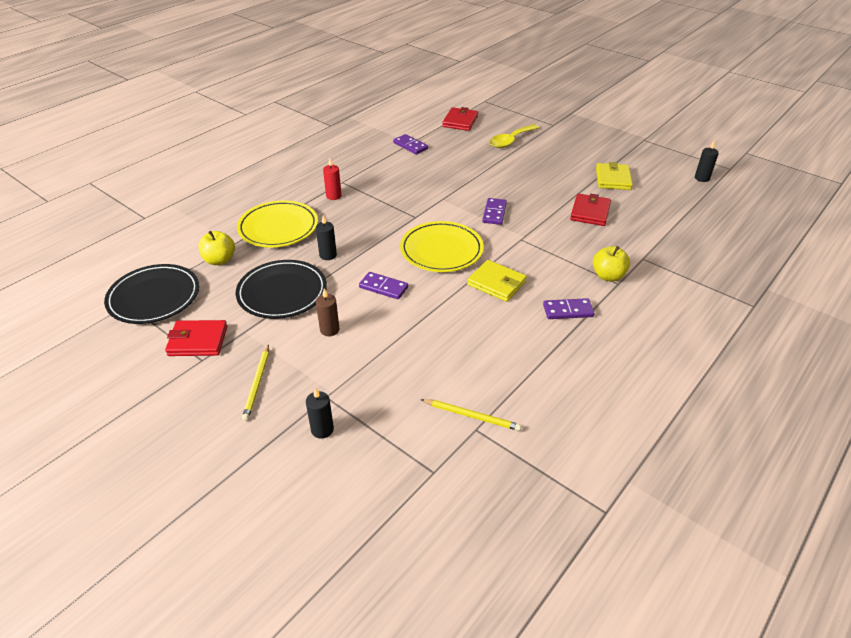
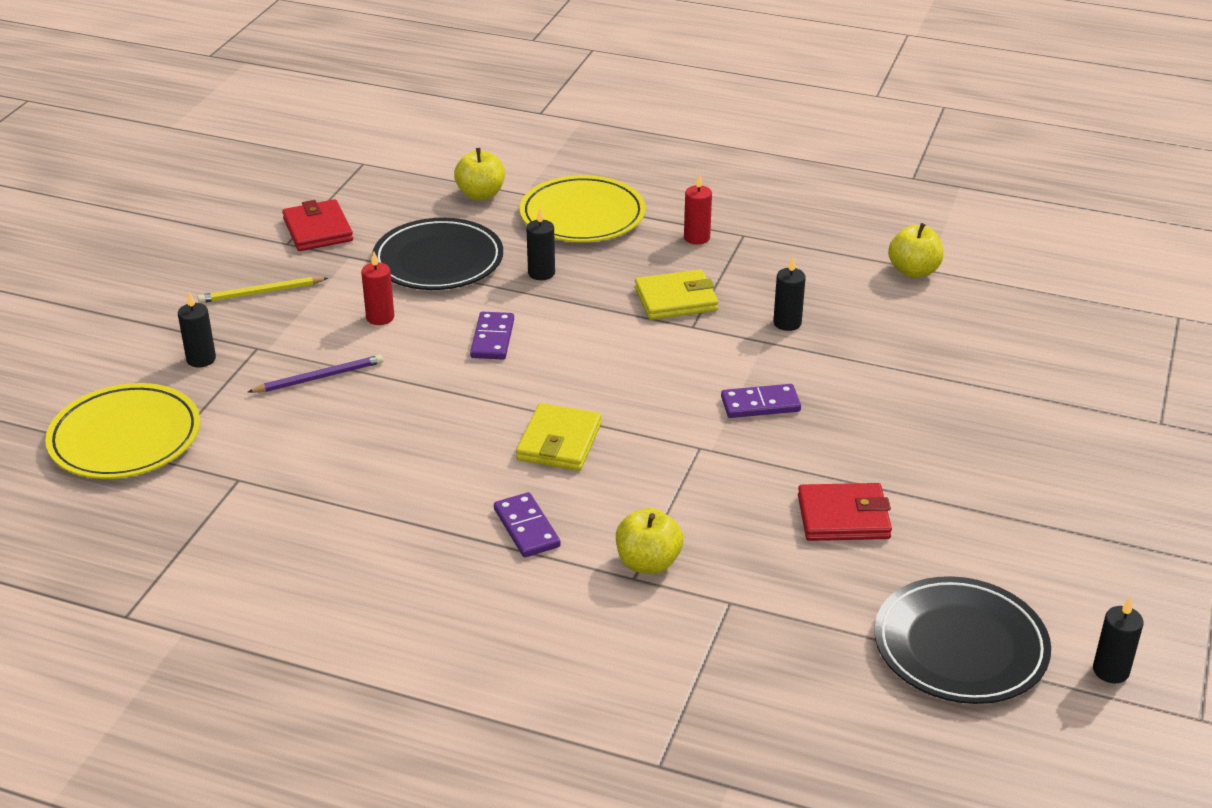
camera: 70 degrees right, 5 degrees down
(154, 297) = (383, 175): black plate -> black plate (960, 646)
(329, 330) = (380, 317): brown candle -> red candle
(381, 370) = (319, 377): none -> purple pencil
(410, 146) = (913, 271): purple domino -> yellow apple
(430, 189) = (787, 323): none -> black candle
(441, 250) = (615, 371): yellow plate -> yellow plate (125, 437)
(460, 121) = (1058, 305): red wallet -> none
(472, 416) = (260, 471): yellow pencil -> none
(510, 141) = (1037, 378): yellow spoon -> none
(613, 179) = (995, 534): yellow wallet -> yellow wallet (676, 299)

